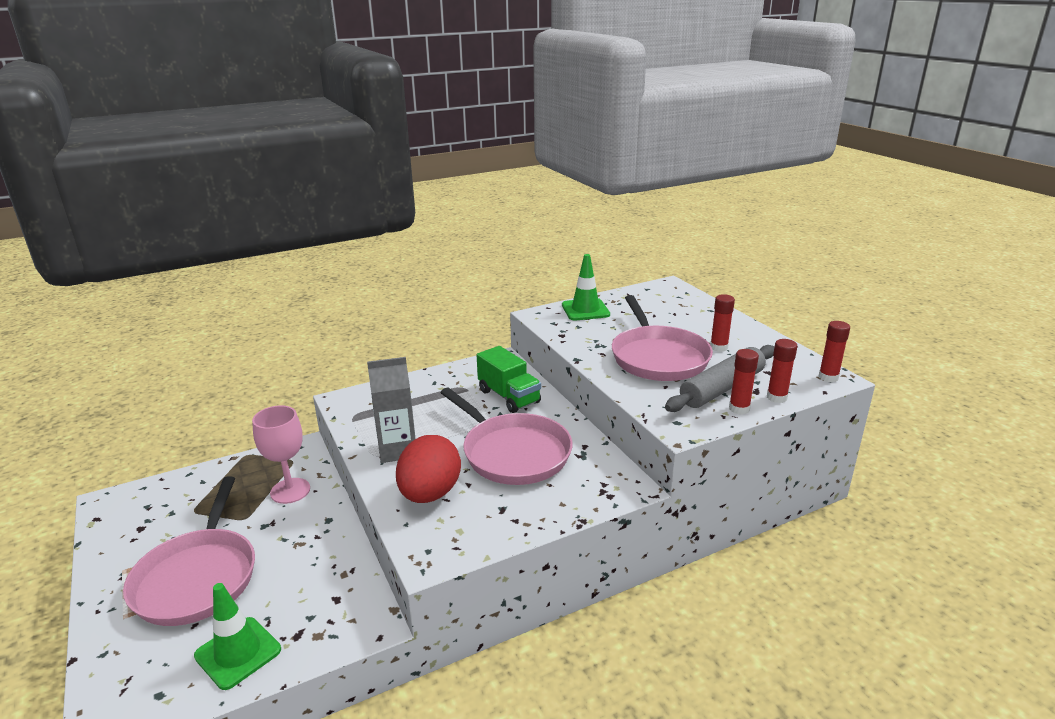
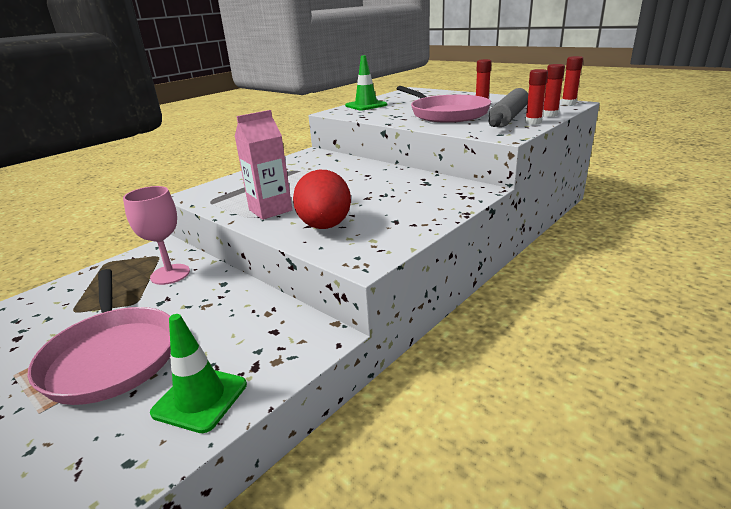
camera: 20 degrees left, 0 degrees up
(397, 450) = (270, 210): grey carton -> pink carton
(509, 397) = (337, 167): green truck -> none
(513, 453) = (372, 192): pink pan -> none

